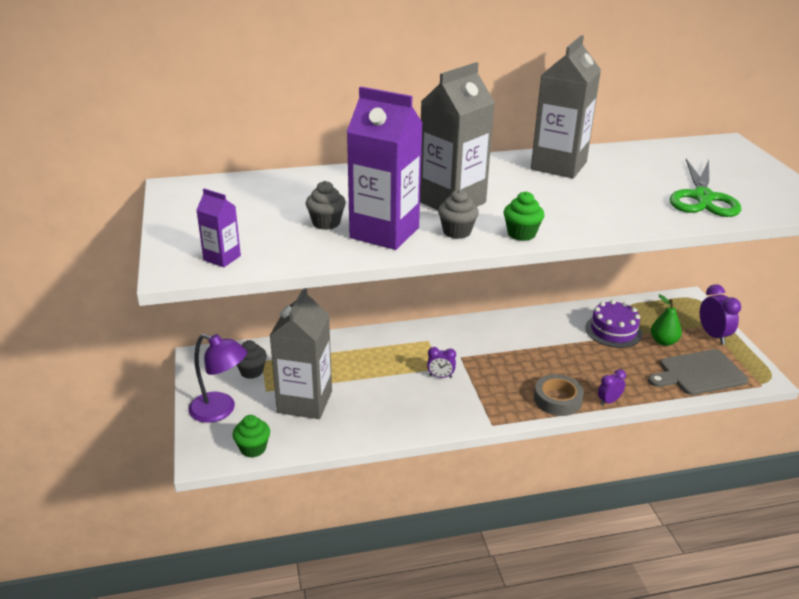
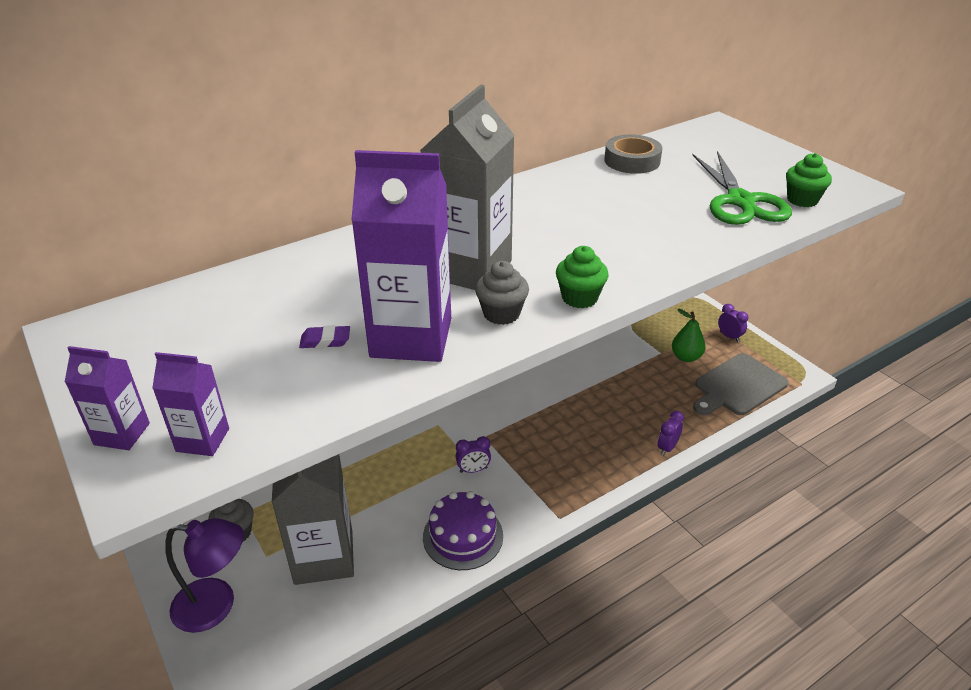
camera: 20 degrees left, 5 degrees up
(177, 245) = (122, 434): none -> purple carton
(253, 448) = (283, 650): green cupcake -> green cupcake (802, 200)
(326, 223) = (325, 341): grey cupcake -> purple eraser
(557, 400) = (614, 462): grey tape -> grey tape (632, 161)
(558, 166) = (564, 190): grey carton -> none
(613, 331) = (631, 357): purple cake -> purple cake (463, 536)
(713, 335) = (729, 337): purple clock -> purple clock, size x0.62

